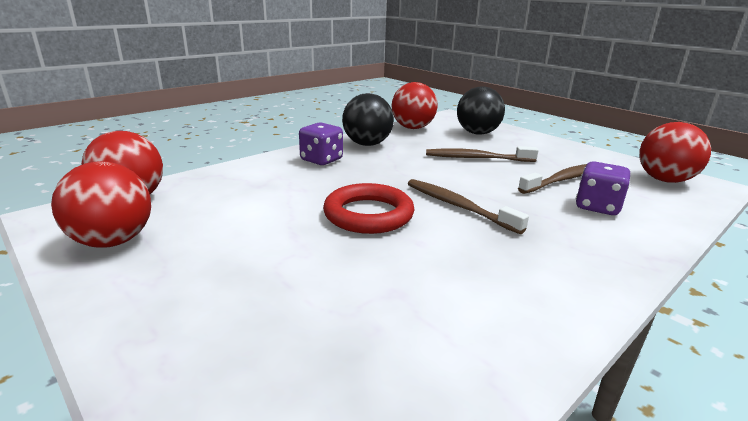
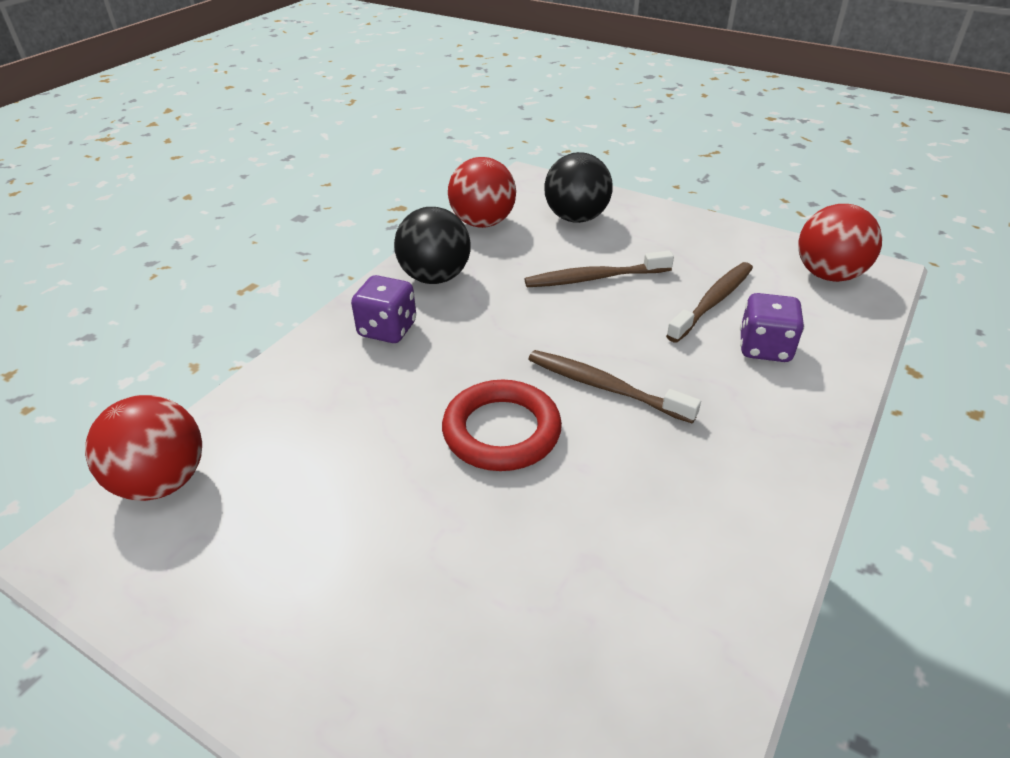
camera: 15 degrees left, 15 degrees up
(113, 241) = (195, 571): red ball -> none

